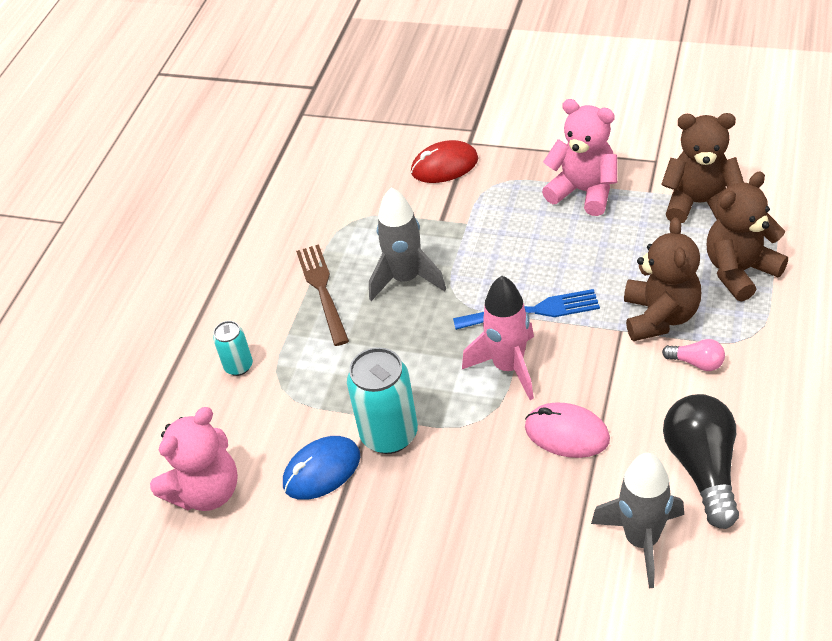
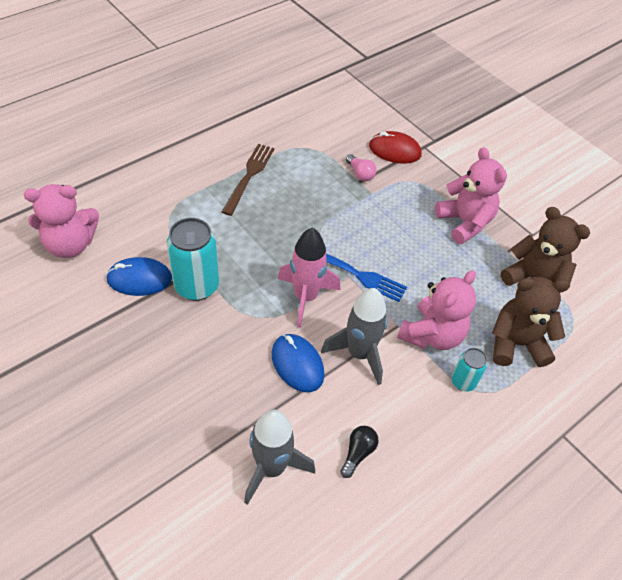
camera: 25 degrees right, 5 degrees up
(238, 366) = (160, 187): turquoise can -> turquoise can (463, 382)
(406, 279) = (302, 202): grey rocket -> grey rocket (359, 353)
(566, 433) = (297, 364): pink mouse -> blue mouse
(659, 316) = (432, 335): brown teddy bear -> pink teddy bear
(696, 363) = (425, 382): pink light bulb -> pink light bulb (360, 174)
(702, 468) = (358, 453): black light bulb -> black light bulb, size x0.48

